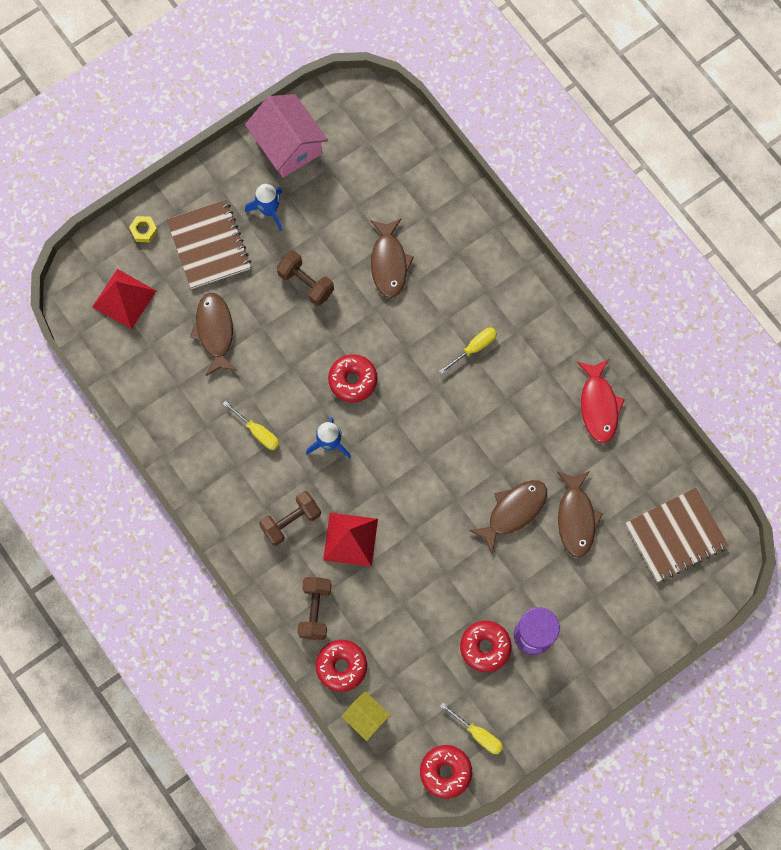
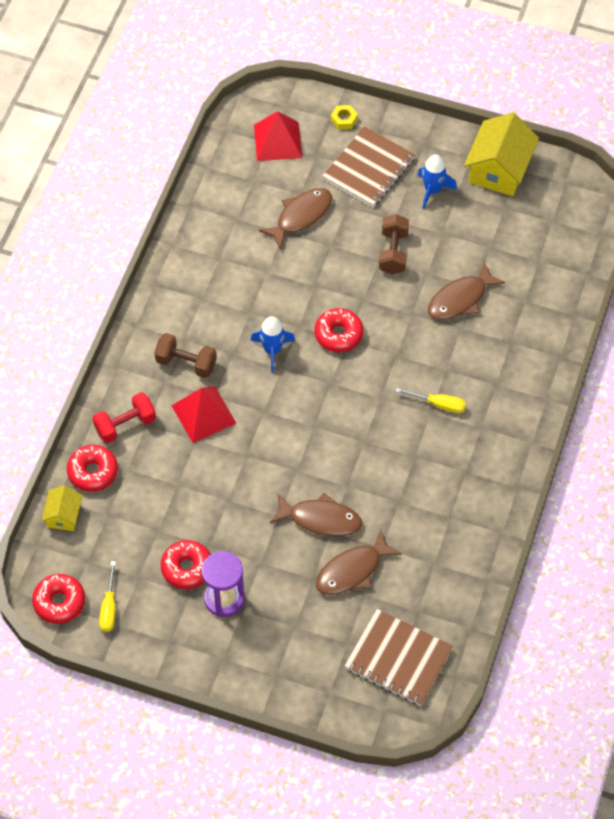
camera: 55 degrees right, 15 degrees down
(258, 432) = (242, 295): yellow screwdriver -> none
(288, 145) = (499, 169): pink house -> yellow house
(315, 610) = (125, 425): brown dumbbell -> red dumbbell
(598, 405) = (466, 528): red fish -> none

